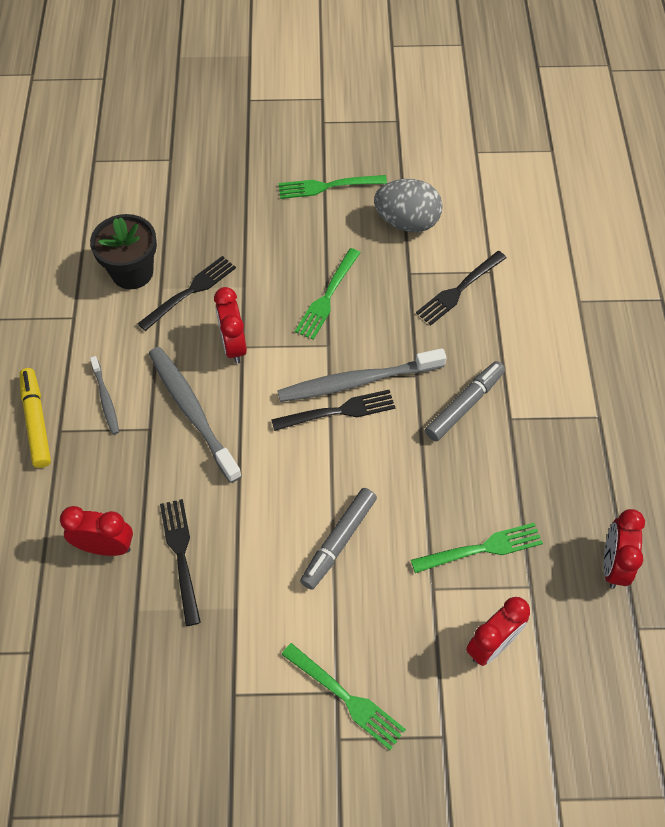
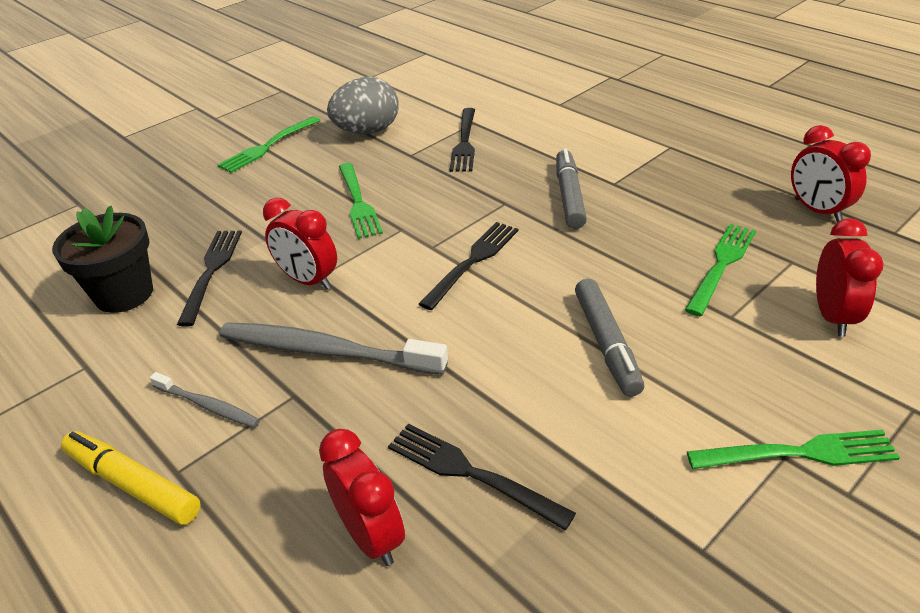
camera: 40 degrees left, 20 degrees down
(105, 547) = (370, 536): red clock -> red clock turned 90 degrees clockwise
(357, 381) = (461, 234): grey toothbrush -> none

